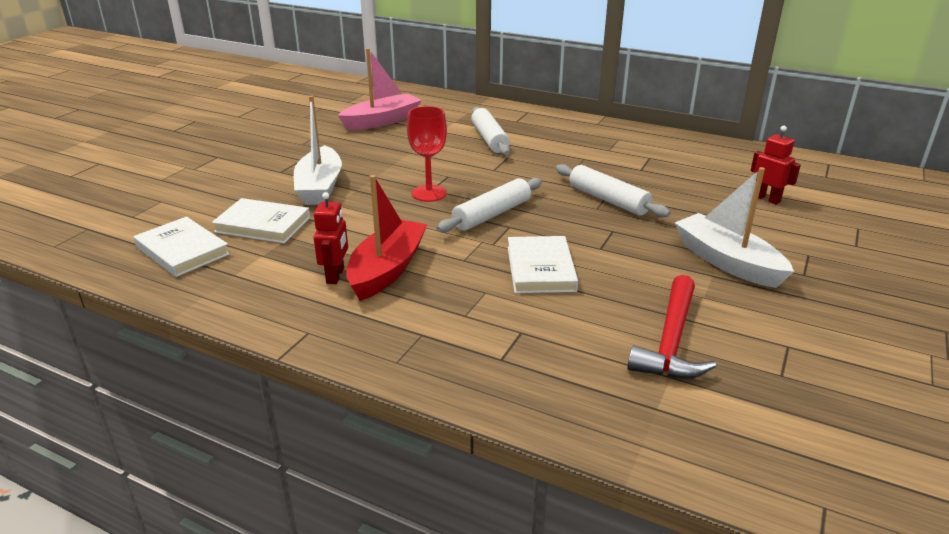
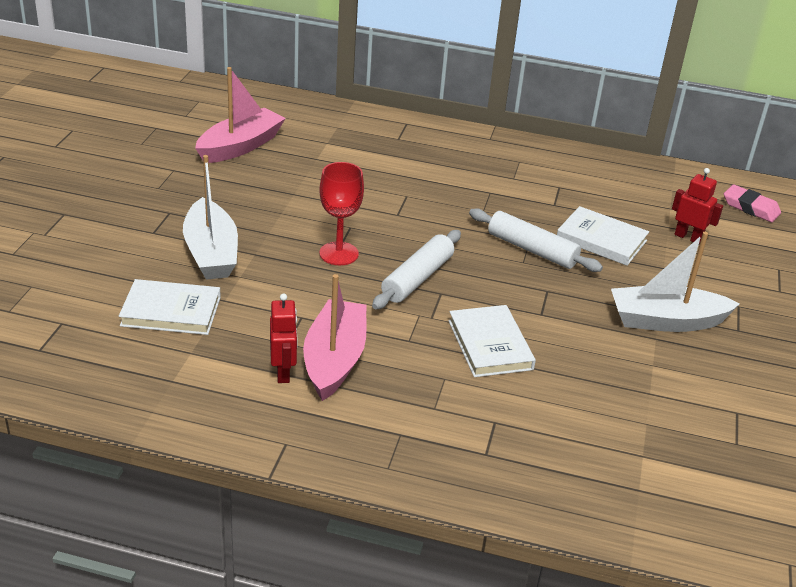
camera: 15 degrees left, 5 degrees up
(182, 250) = (96, 354): white book -> white book (601, 240)
(387, 270) = (334, 360): red boat -> pink boat
(489, 139) = (377, 168): white rolling pin -> none
(671, 341) = (635, 417): red hammer -> none
(727, 262) = (666, 321): white boat -> white boat turned 45 degrees counterclockwise
(836, 180) = (750, 207): none -> pink eraser

